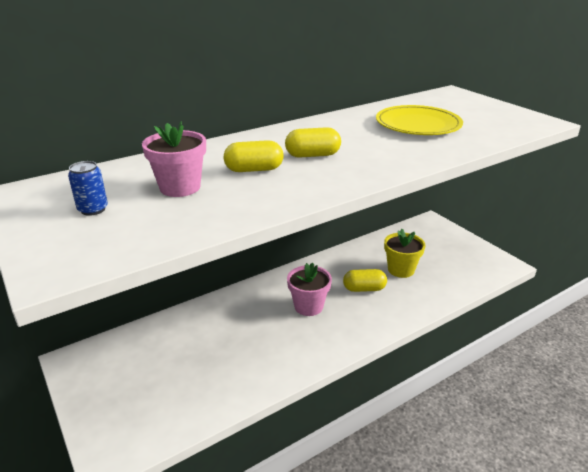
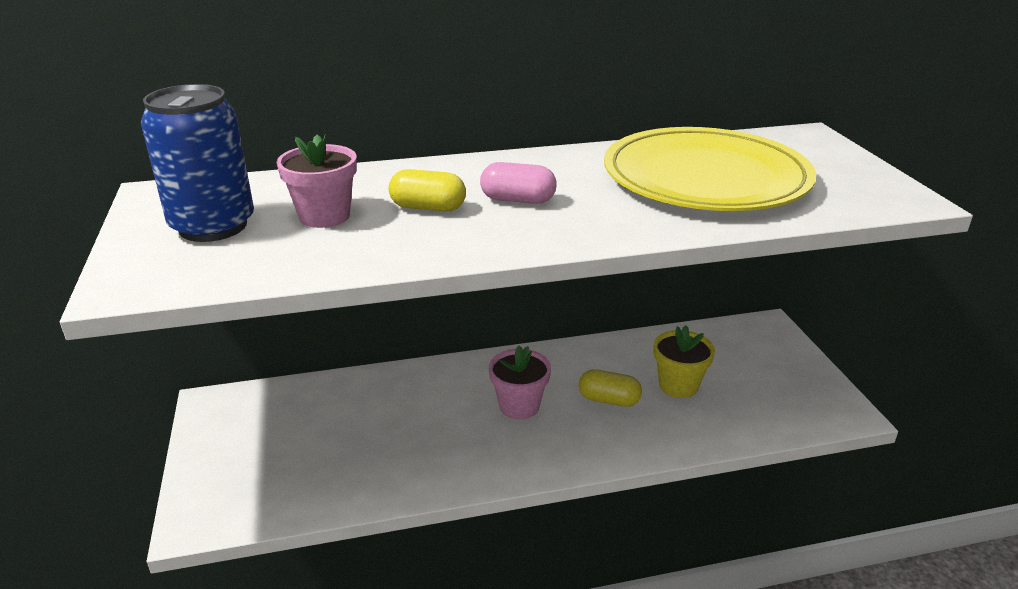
camera: 20 degrees right, 0 degrees up
(93, 209) = (213, 226): blue can -> blue can, size x2.36
(312, 155) = (518, 200): yellow capsule -> pink capsule
(418, 124) = (705, 177): yellow plate -> yellow plate, size x1.63

